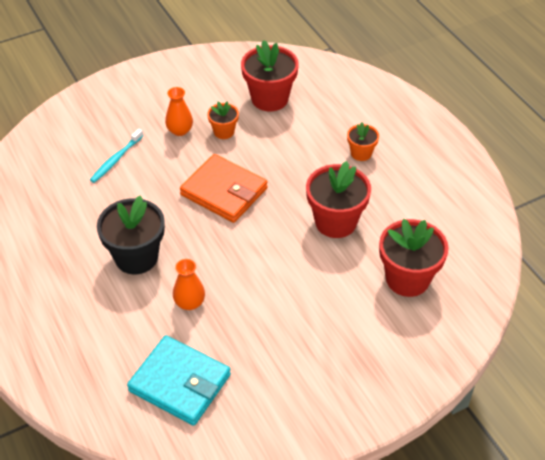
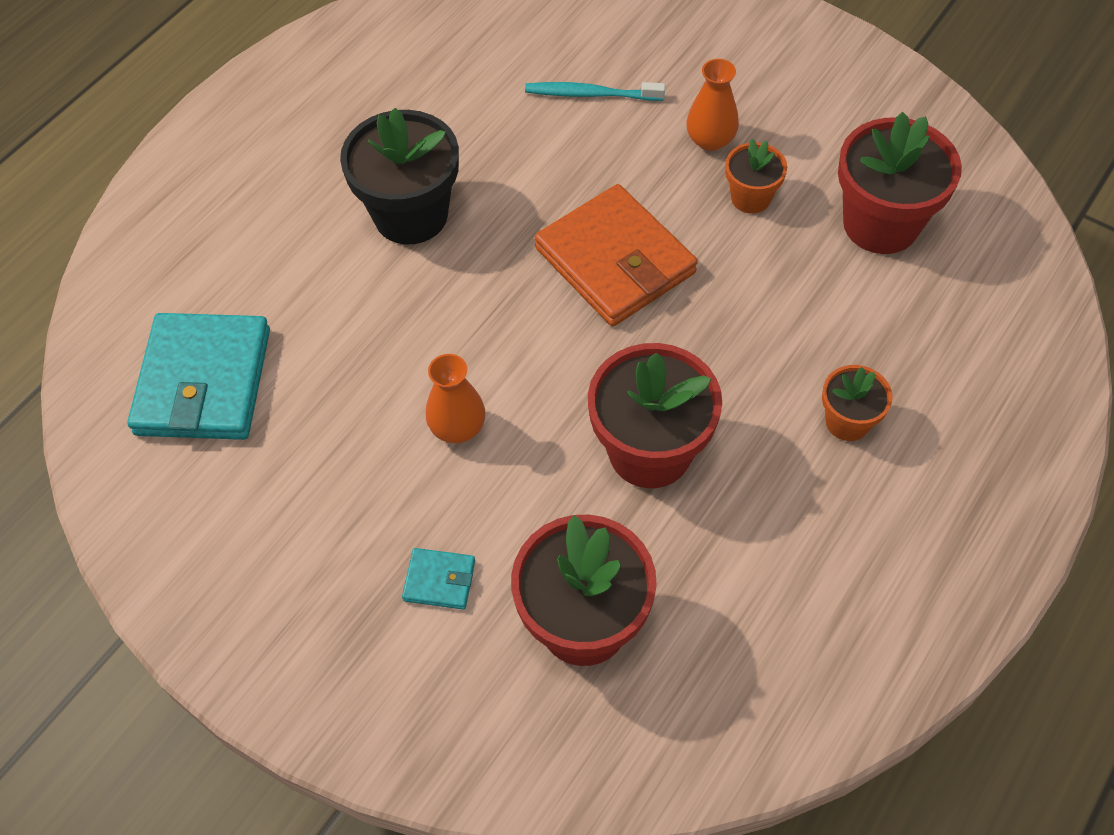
camera: 65 degrees right, 10 degrees up
(189, 303) = (359, 323): orange vase -> orange vase (457, 427)
(224, 191) = (615, 260): orange wallet -> orange wallet turned 45 degrees counterclockwise
(357, 323) = (439, 580): none -> turquoise wallet

